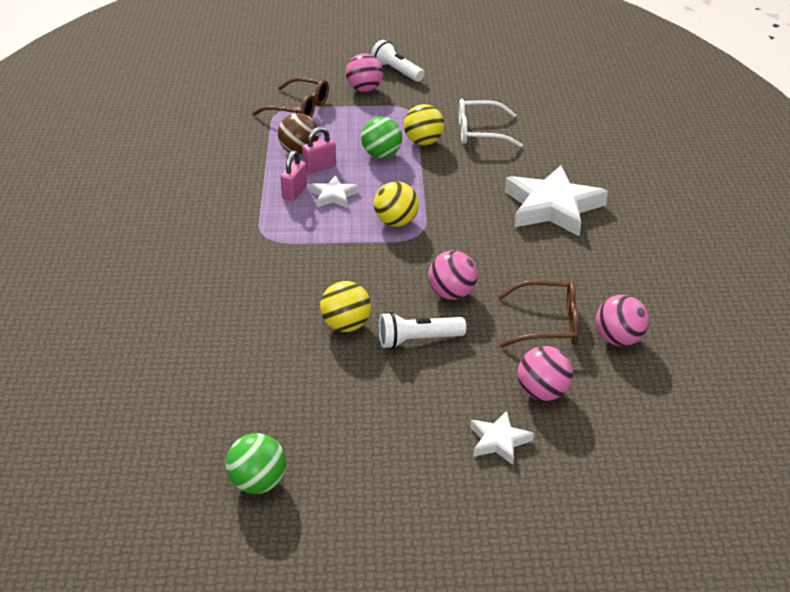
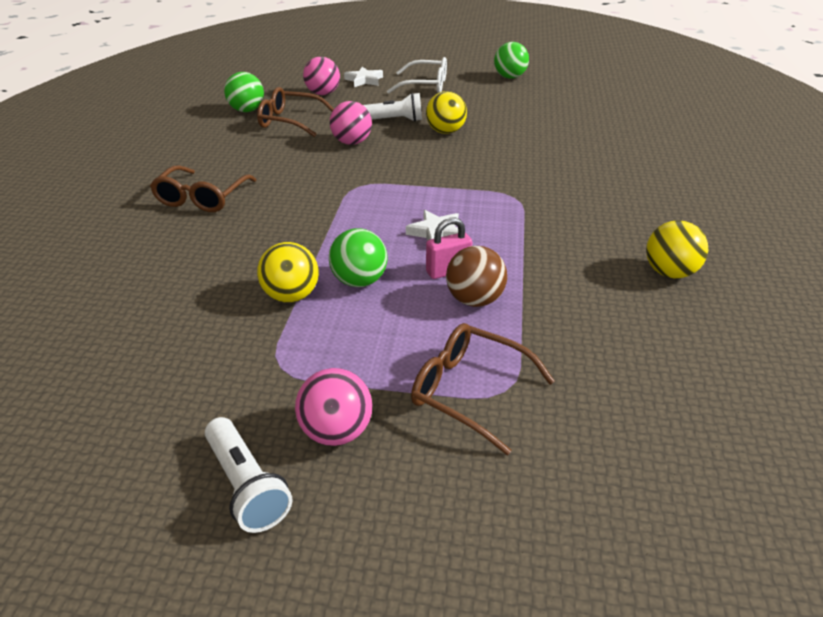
camera: 170 degrees left, 0 degrees up
(294, 192) = (483, 241): pink padlock -> none
(396, 222) = (375, 199): yellow ball -> yellow ball (669, 273)
(480, 132) = (200, 304): white glasses -> white glasses (426, 85)
(552, 207) = (202, 198): white star -> brown glasses
(618, 340) = (247, 110): pink ball -> green ball

